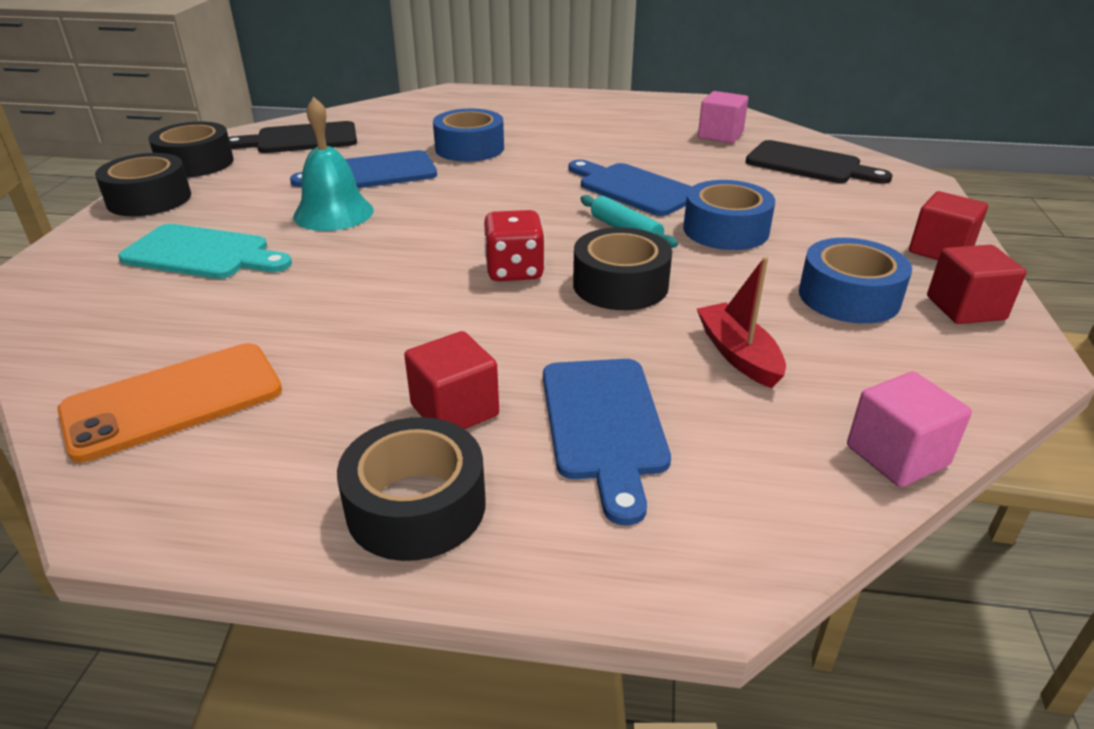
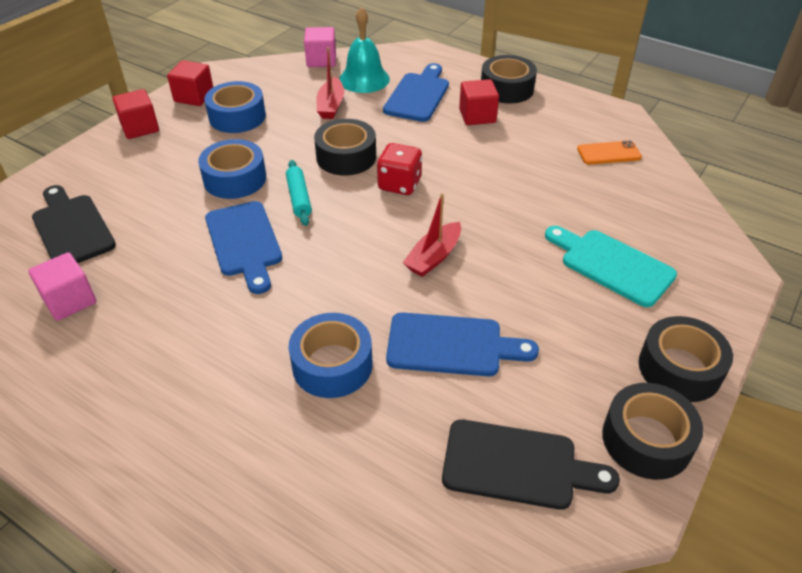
camera: 155 degrees left, 10 degrees up
(173, 401) = (609, 153): orange phone -> orange phone, size x0.59
(333, 213) = (504, 287): turquoise bell -> turquoise bell (364, 79)
(423, 218) = (433, 257): none -> red boat

